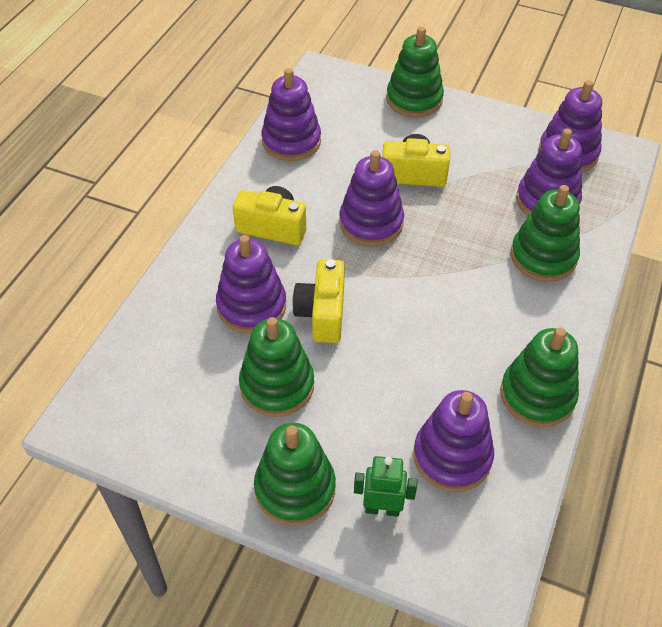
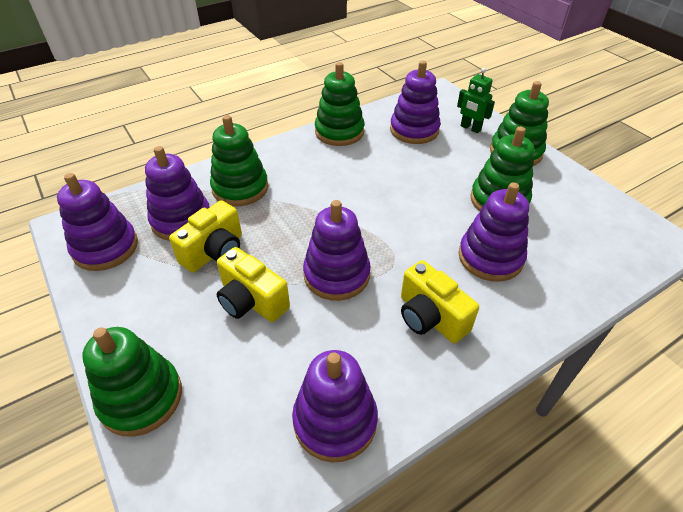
camera: 145 degrees left, 5 degrees down
(322, 313) = (435, 227): yellow camera -> yellow camera (215, 252)

